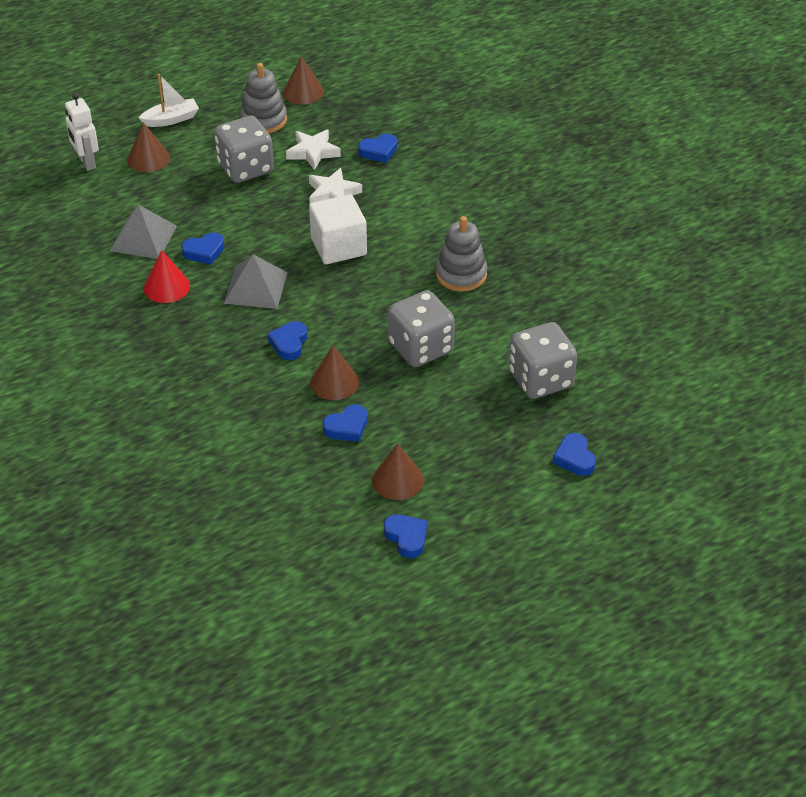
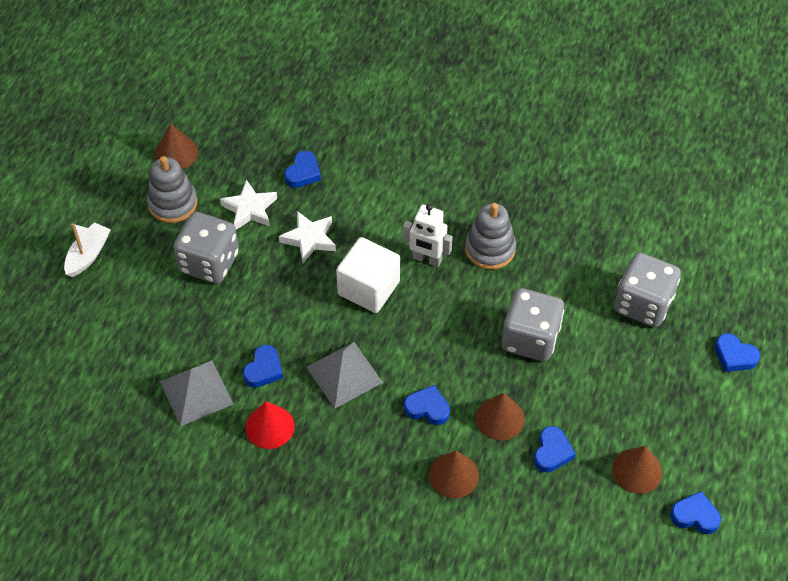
camera: 40 degrees left, 10 degrees up
(86, 162) = (59, 350): white robot -> white robot (427, 259)
(148, 158) = (112, 309): brown cone -> brown cone (453, 475)
(289, 343) = (427, 408): blue heart -> blue heart turned 135 degrees clockwise

